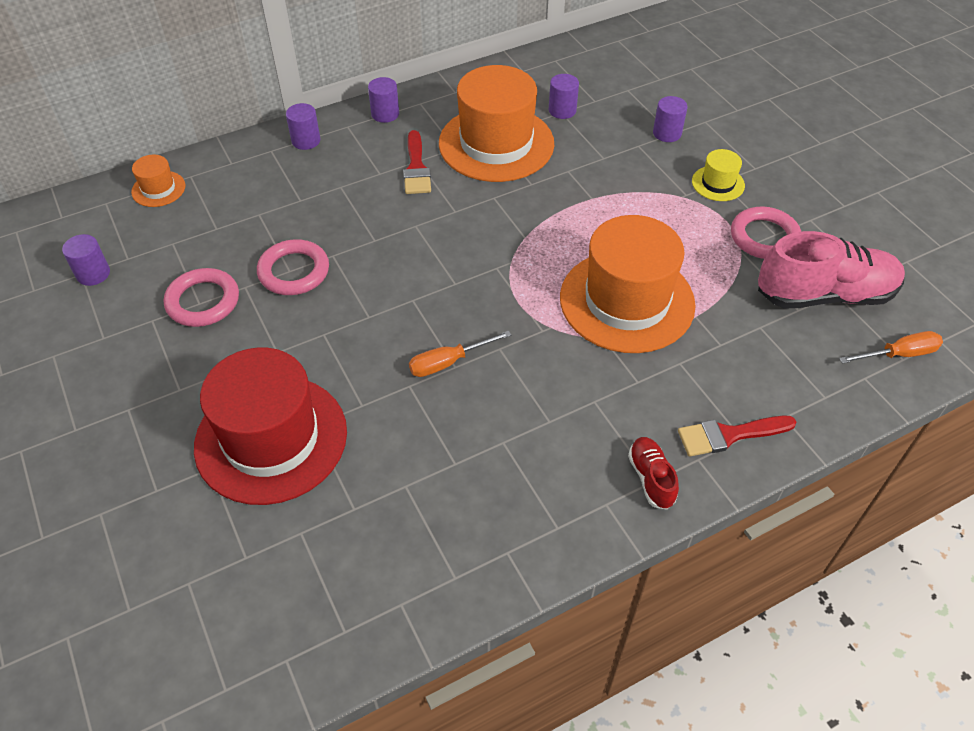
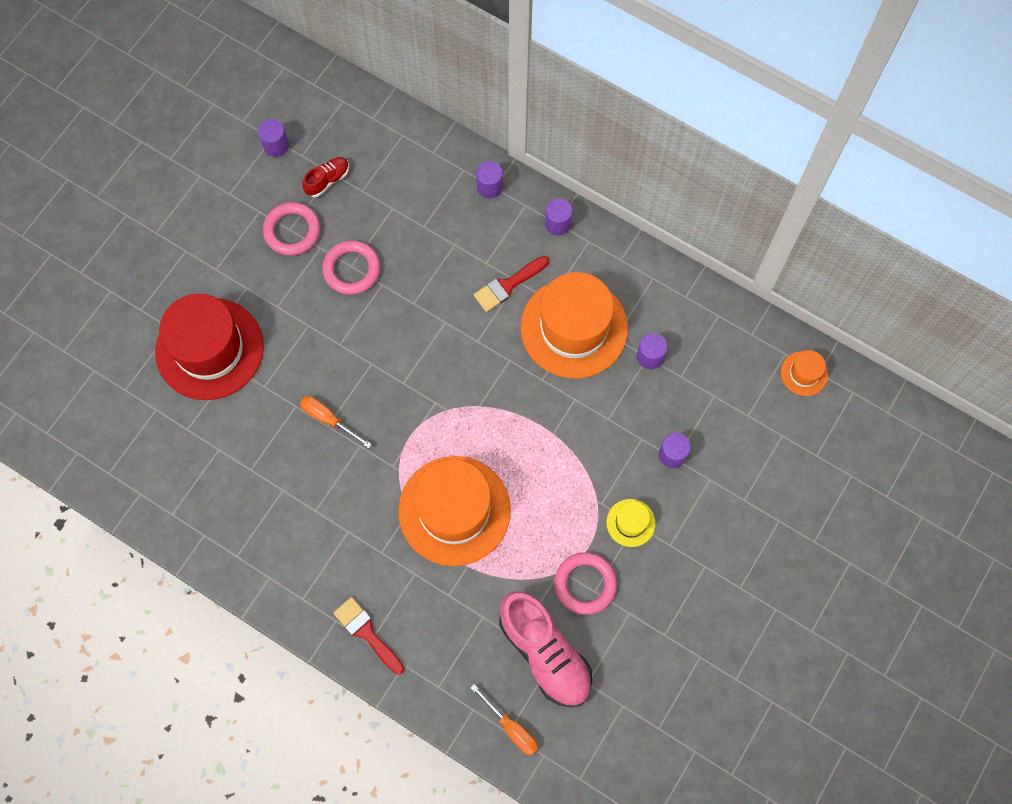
camera: 60 degrees right, 20 degrees up
(158, 189) = (376, 124): orange hat -> orange hat (804, 373)
(651, 478) = (303, 597): red shoe -> red shoe (327, 180)

